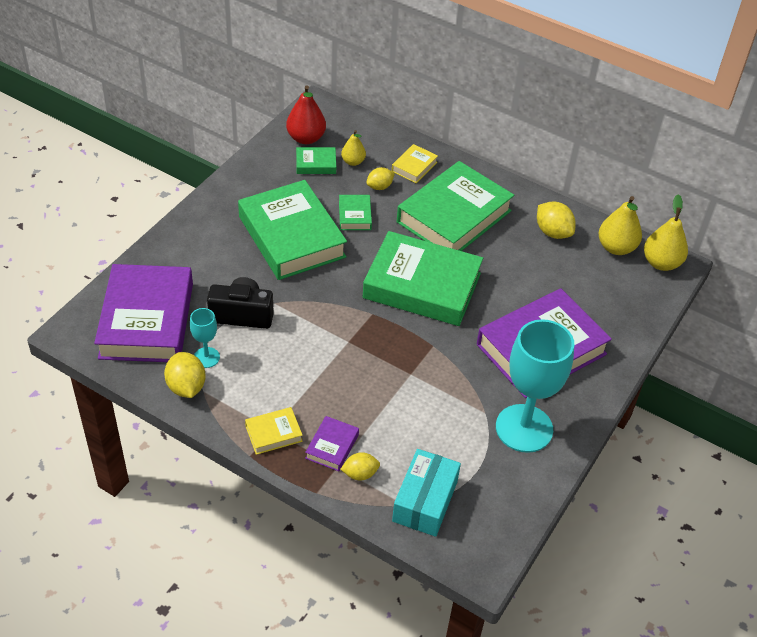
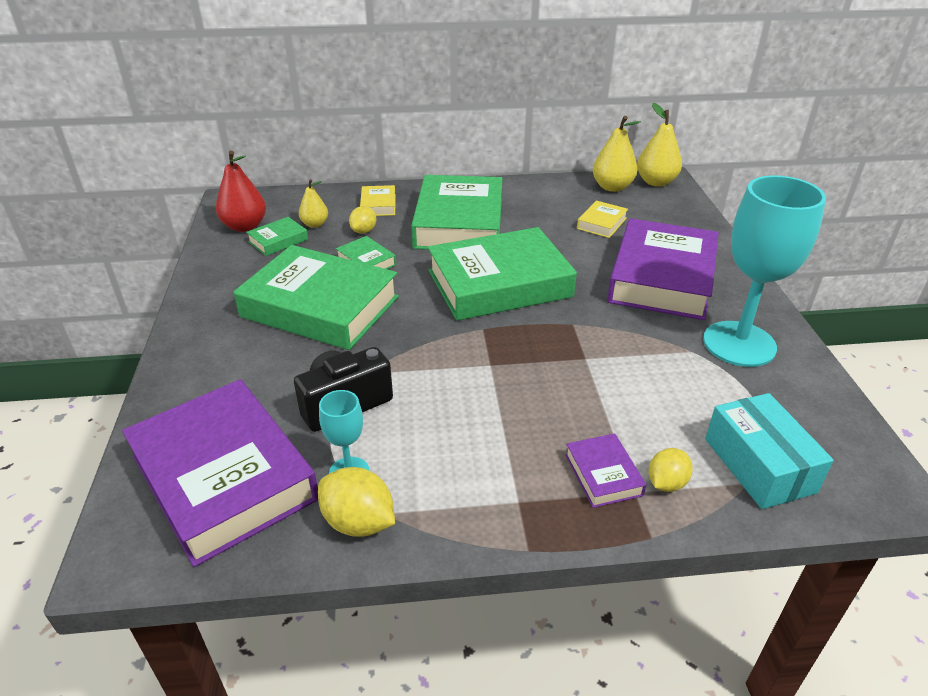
camera: 35 degrees left, 10 degrees down
(273, 433) = (525, 504): yellow book -> yellow book (601, 223)
(553, 232) = (553, 198): yellow lemon -> none

